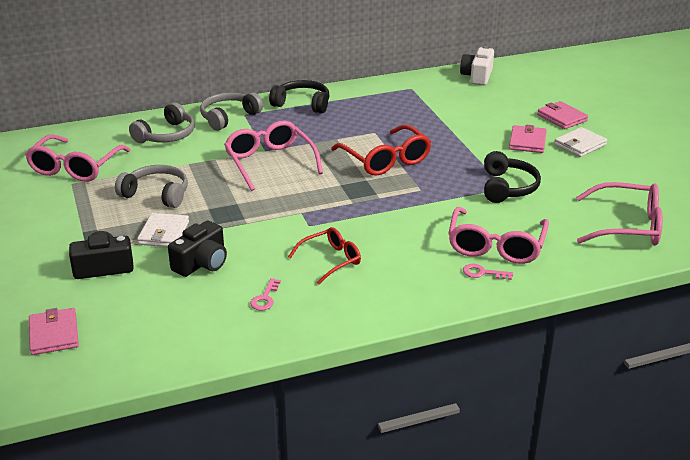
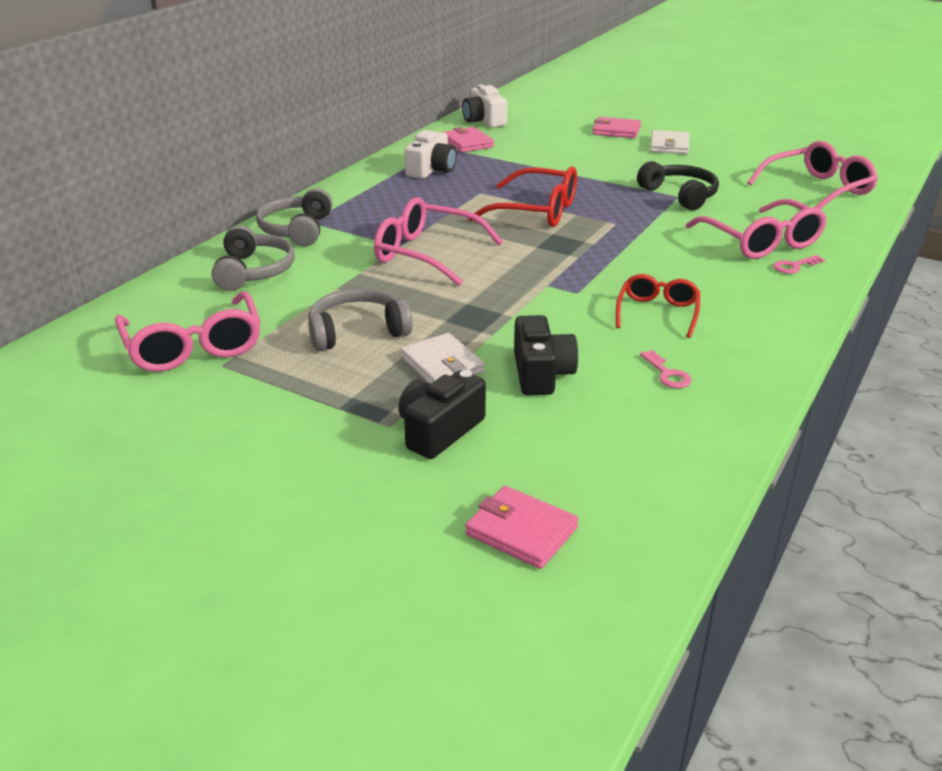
camera: 40 degrees left, 0 degrees up
(302, 104) = (358, 192): black headphones -> none
(374, 104) = (431, 170): none -> white camera
(527, 142) = (625, 156): pink wallet -> pink wallet (467, 143)

